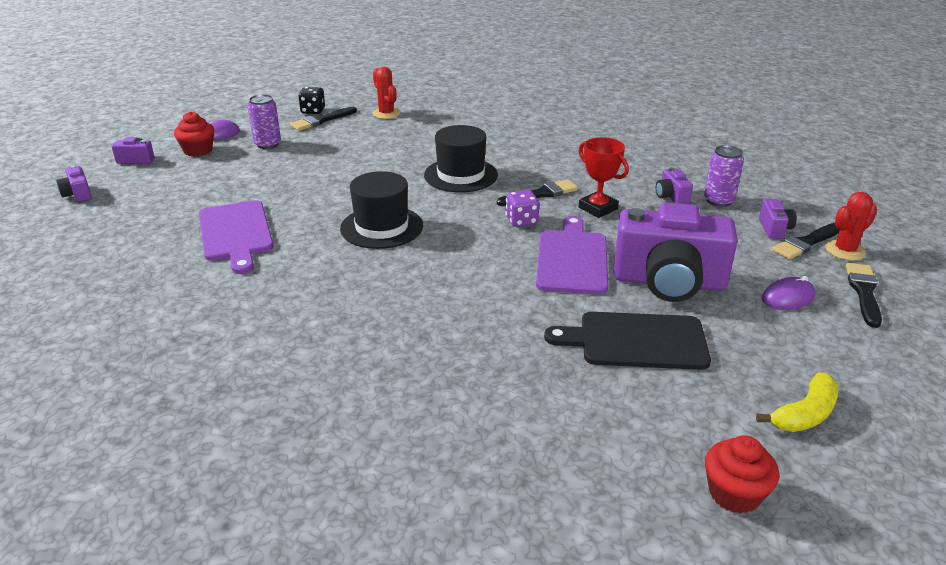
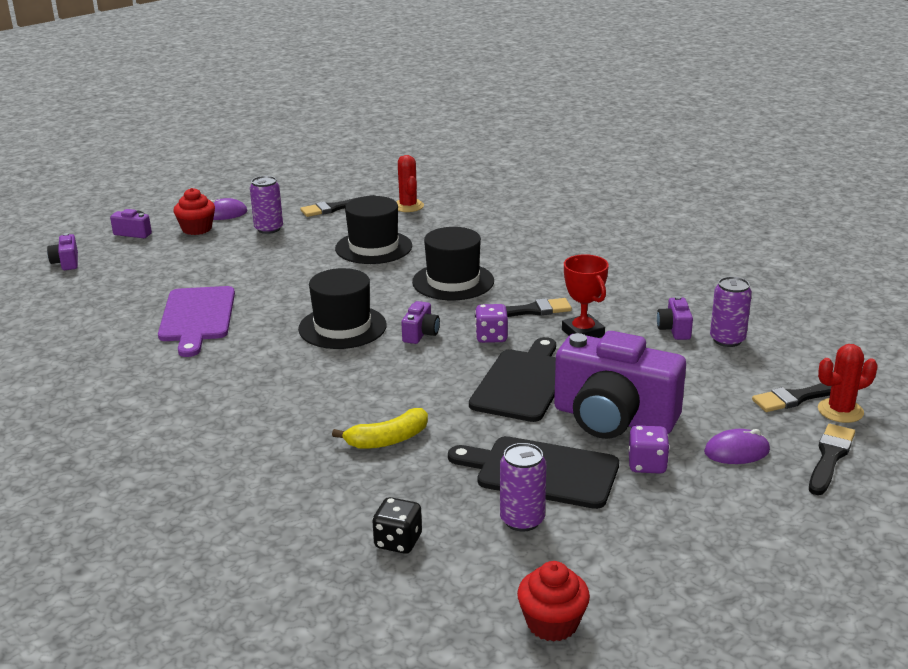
camera: 15 degrees right, 5 degrees down
(313, 111) = (332, 196): black dice -> black dice (398, 542)
(373, 152) = (373, 247): none -> black hat
(572, 259) = (522, 382): purple cutting board -> black cutting board
(646, 391) = (522, 520): none -> purple can
(722, 321) = (647, 465): none -> purple dice
(774, 229) = (772, 377): purple camera -> purple camera (420, 334)
(805, 414) = (675, 566): yellow banana -> yellow banana (388, 440)

